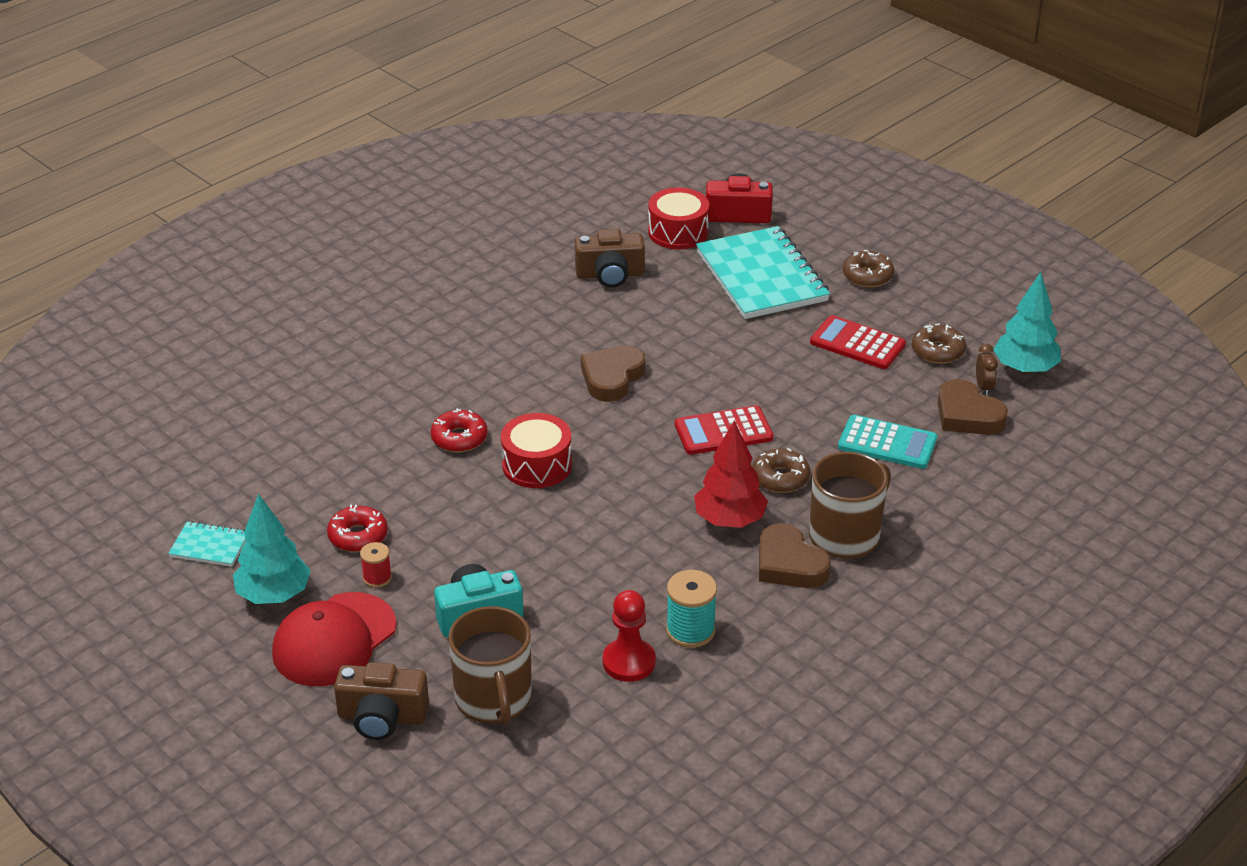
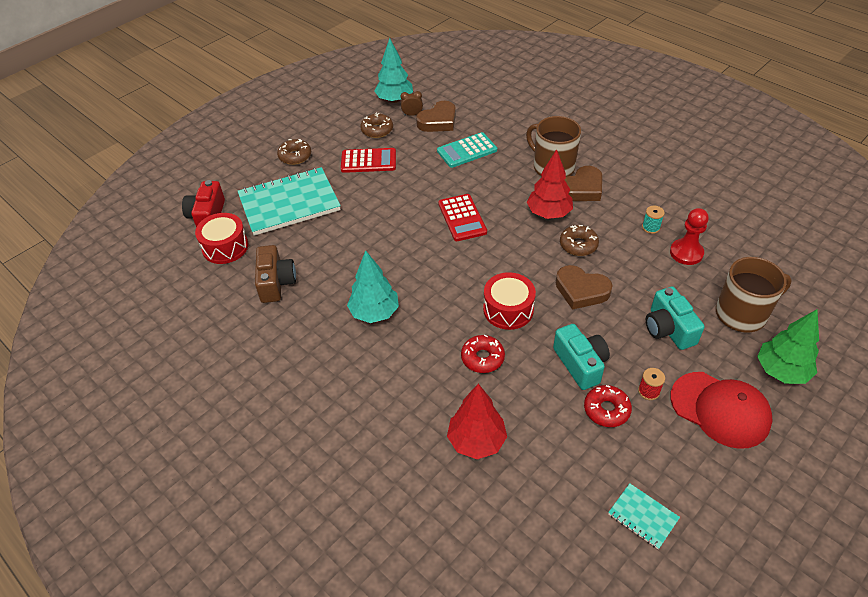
camera: 90 degrees left, 10 degrees up
(209, 546) = (642, 517): turquoise notebook -> turquoise notebook turned 60 degrees counterclockwise
(274, 595) = (686, 457): turquoise tree -> turquoise tree (374, 313)
(340, 427) = (476, 441): none -> red tree
(382, 717) = (781, 371): brown camera -> green tree
(433, 522) = (580, 364): none -> turquoise camera
(612, 377) = (405, 275): brown heart -> brown heart (581, 290)
(690, 631) = (651, 227): turquoise spool -> turquoise spool, size x0.60
(780, 478) = (505, 193): brown donut -> brown donut (578, 245)
(857, 343) = (368, 161): red calculator -> red calculator turned 120 degrees counterclockwise
(887, 443) = (467, 151): turquoise calculator -> turquoise calculator turned 135 degrees counterclockwise

